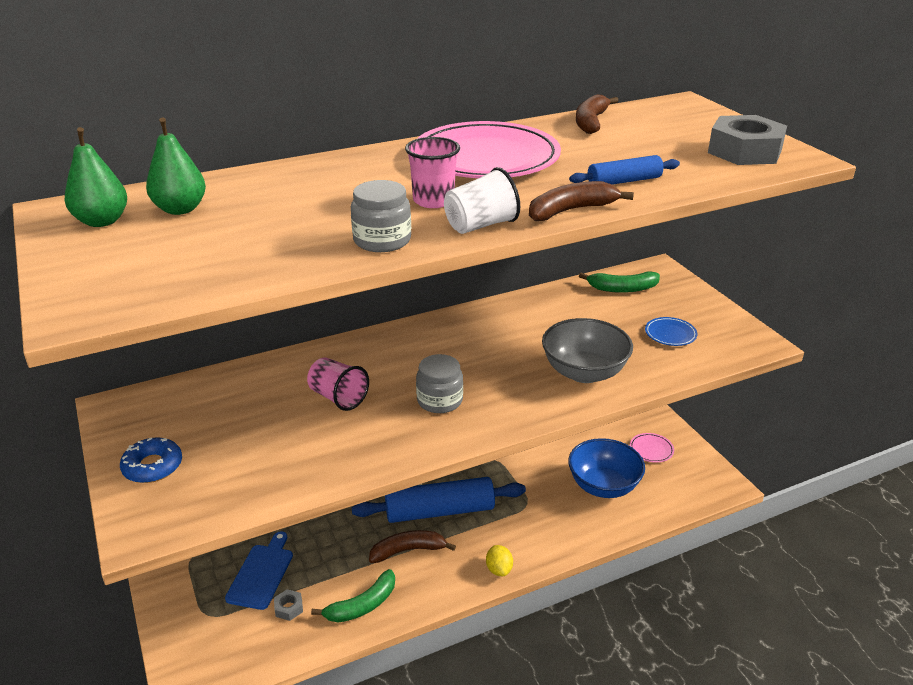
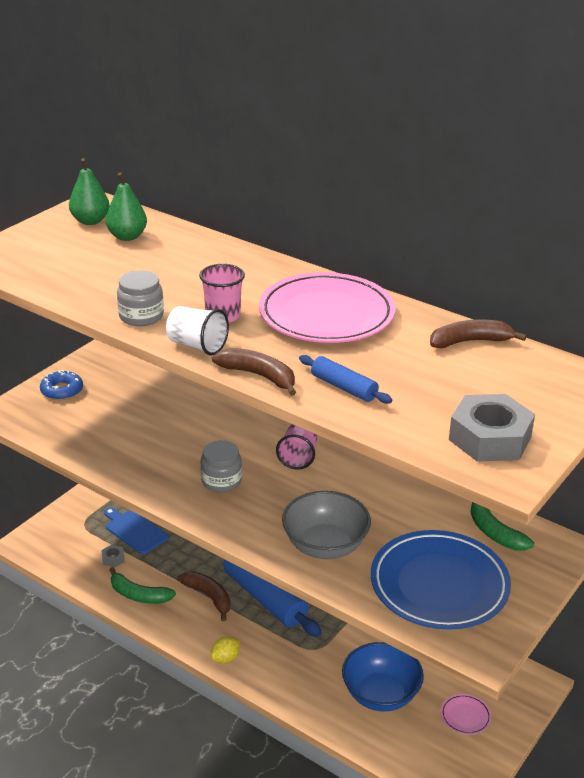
camera: 60 degrees right, 0 degrees up
(261, 573) = (134, 531): blue cutting board -> blue cutting board turned 120 degrees counterclockwise
(338, 397) = (187, 432): pink cup -> pink cup (298, 456)
(670, 334) = (439, 585): blue plate -> blue plate, size x2.47

